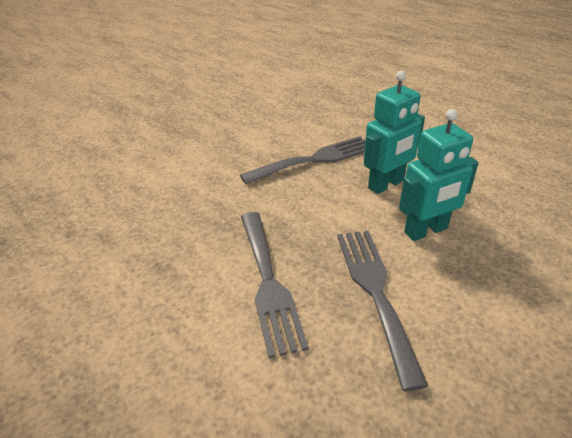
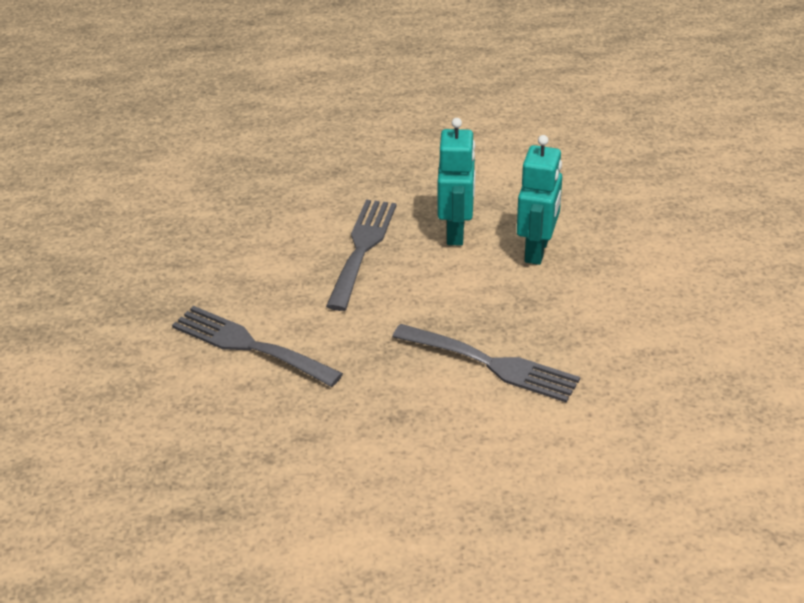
camera: 50 degrees left, 0 degrees up
(375, 292) = (566, 316): grey fork -> grey fork (249, 345)

